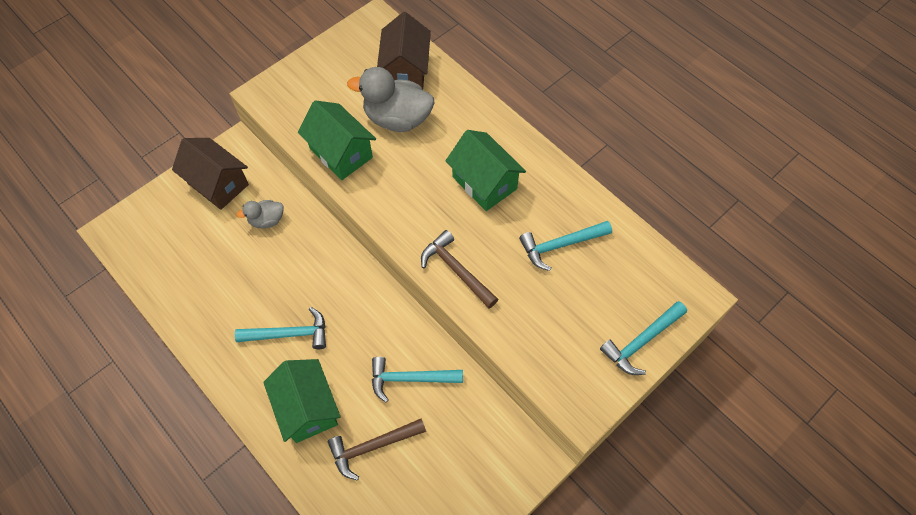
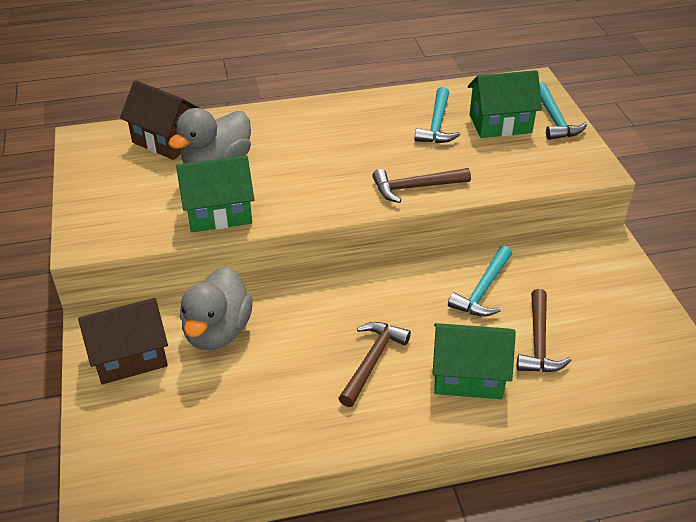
camera: 60 degrees left, 20 degrees down
(267, 220) = (217, 332): grey duck -> grey duck, size x1.88
(289, 334) = (372, 361): turquoise hammer -> brown hammer
(484, 183) = (338, 140): green house -> green house (500, 124)

